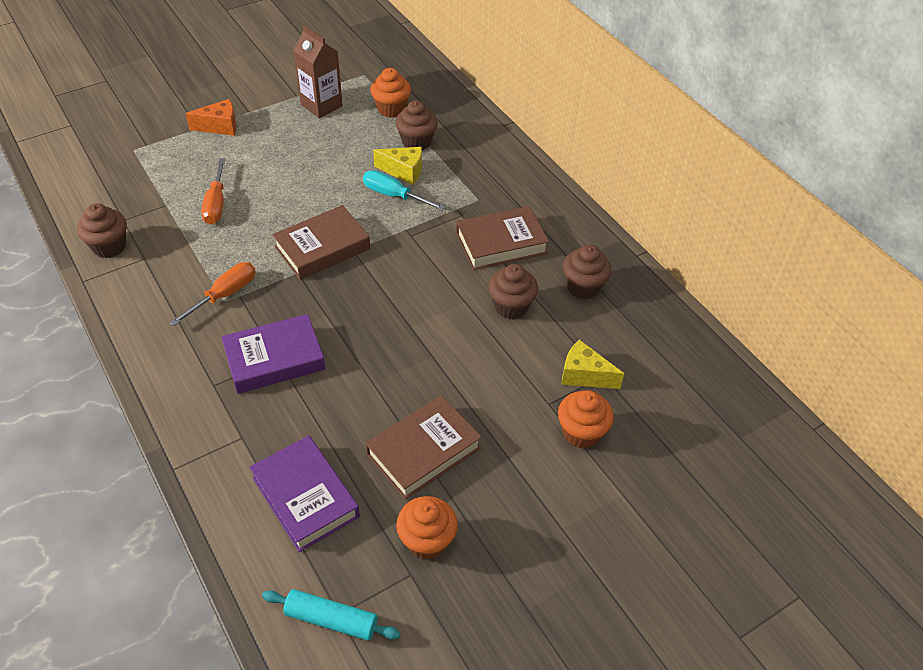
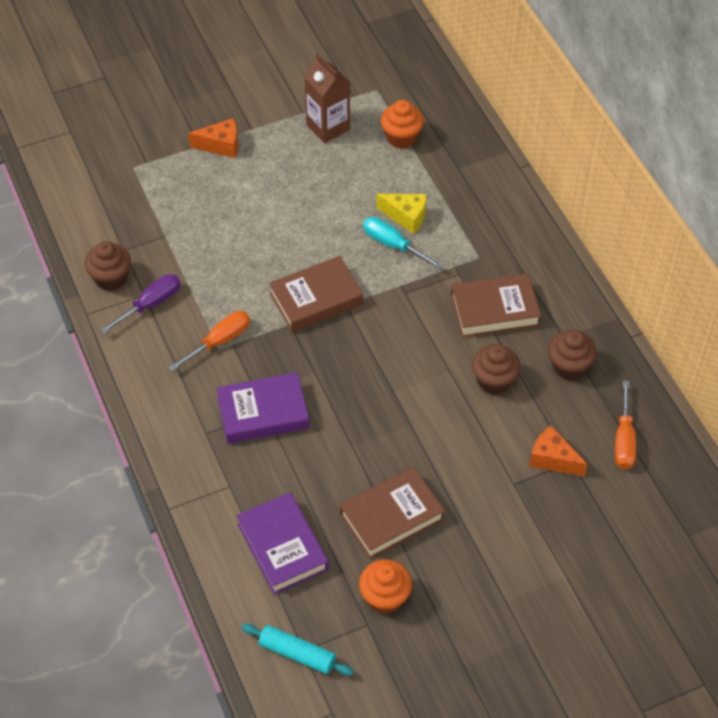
camera: 10 degrees right, 5 degrees up
(151, 267) = (150, 304): none -> purple screwdriver
(216, 204) = (214, 239): orange screwdriver -> orange screwdriver (624, 439)
(416, 142) = (423, 181): brown cupcake -> none
(581, 432) = (539, 515): orange cupcake -> none
(584, 375) = (552, 459): yellow cheese -> orange cheese

